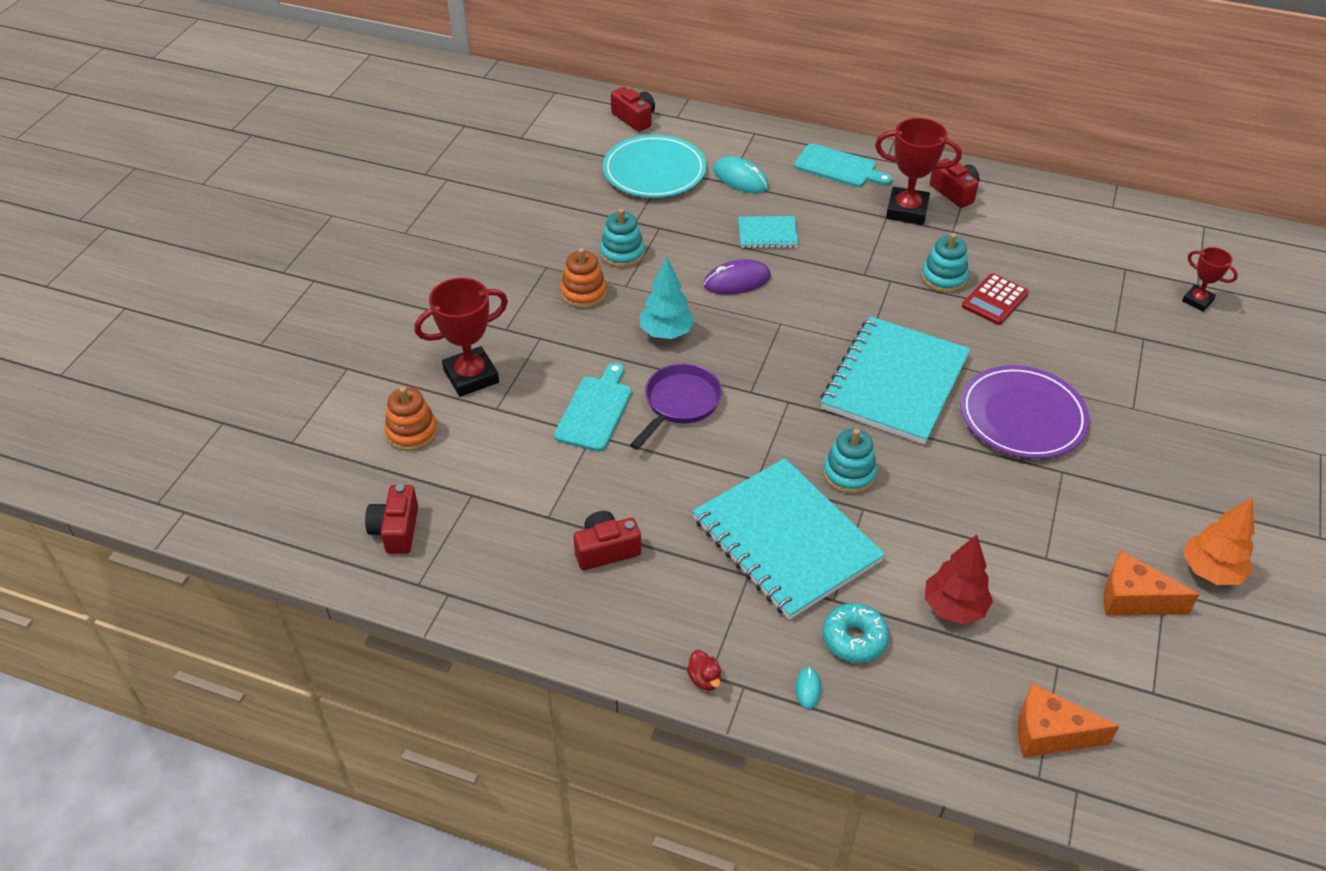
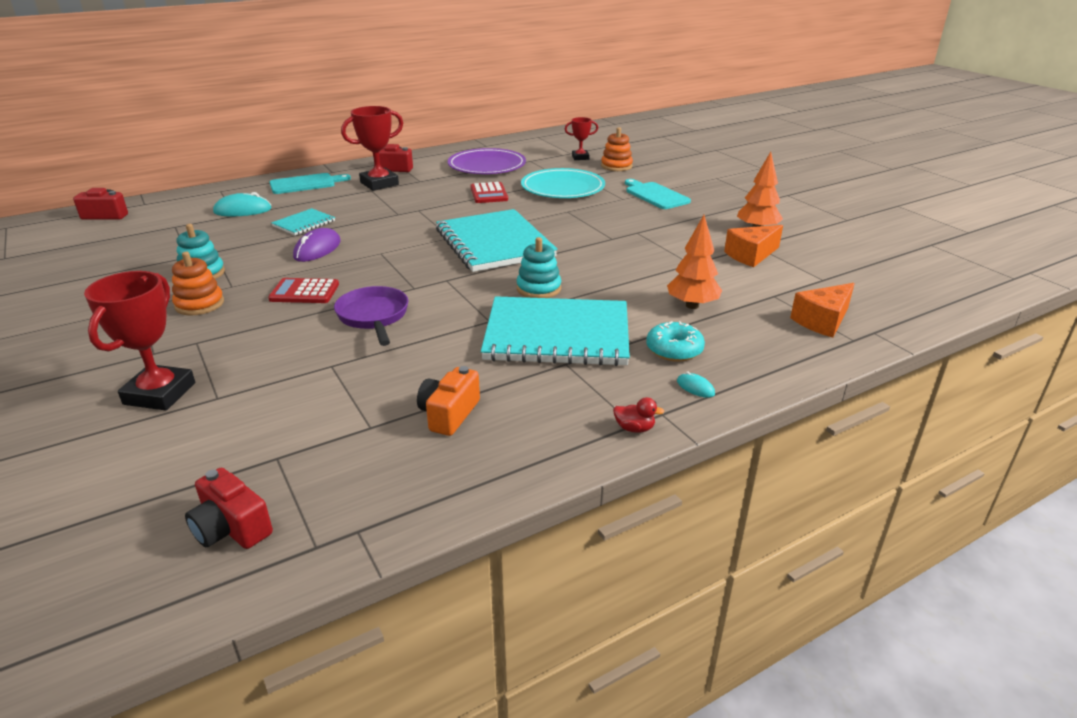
camera: 50 degrees left, 15 degrees down
(412, 432) = (146, 458): orange stacking toy -> orange stacking toy (616, 166)
(595, 410) = (312, 353): turquoise cutting board -> turquoise cutting board (655, 195)
(606, 550) = (449, 414): red camera -> orange camera
(654, 171) = (165, 230): turquoise plate -> turquoise plate (562, 188)
(666, 333) = (304, 292): turquoise tree -> red calculator
(944, 278) = (447, 197): turquoise stacking toy -> none
(954, 607) = (692, 305): red tree -> orange tree
(1022, 416) = (581, 224): purple plate -> purple plate (487, 166)

